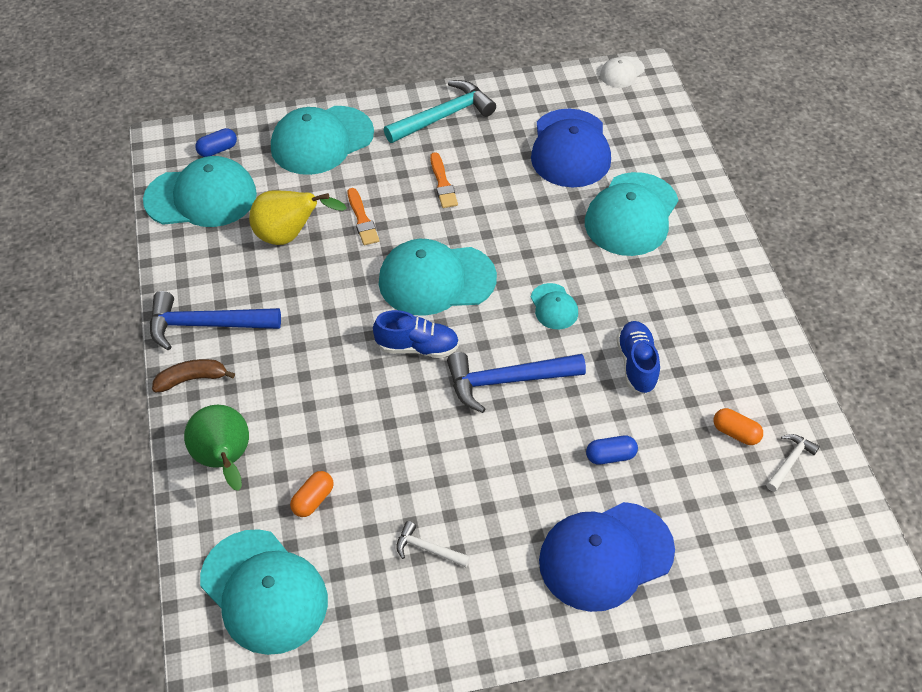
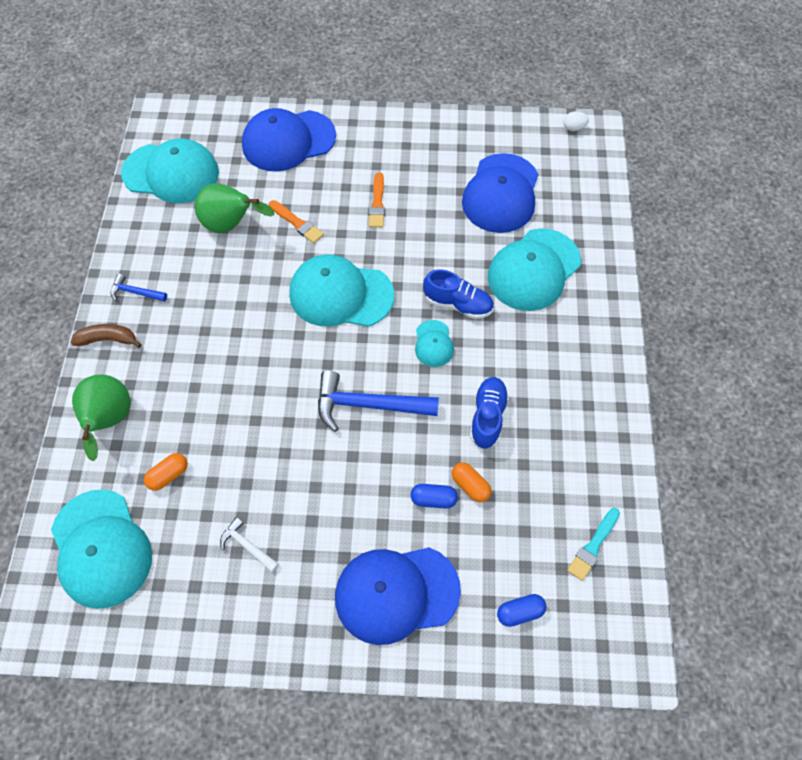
camera: 15 degrees right, 10 degrees up
(205, 325) = (135, 292): blue hammer -> blue hammer, size x0.51
(217, 150) = (199, 132): blue capsule -> blue capsule (520, 612)
(289, 236) = (231, 225): yellow pear -> green pear
(322, 140) = (288, 141): turquoise cap -> blue cap
(362, 219) = (297, 223): orange brush -> orange brush turned 45 degrees counterclockwise
(417, 347) = (303, 354): blue shoe -> blue shoe (458, 304)
(443, 116) = (400, 139): turquoise hammer -> none
(622, 72) = (574, 128): white cap -> white egg
(735, 433) = (553, 505): orange capsule -> orange capsule (470, 486)
(790, 461) = (593, 546): white hammer -> turquoise brush

